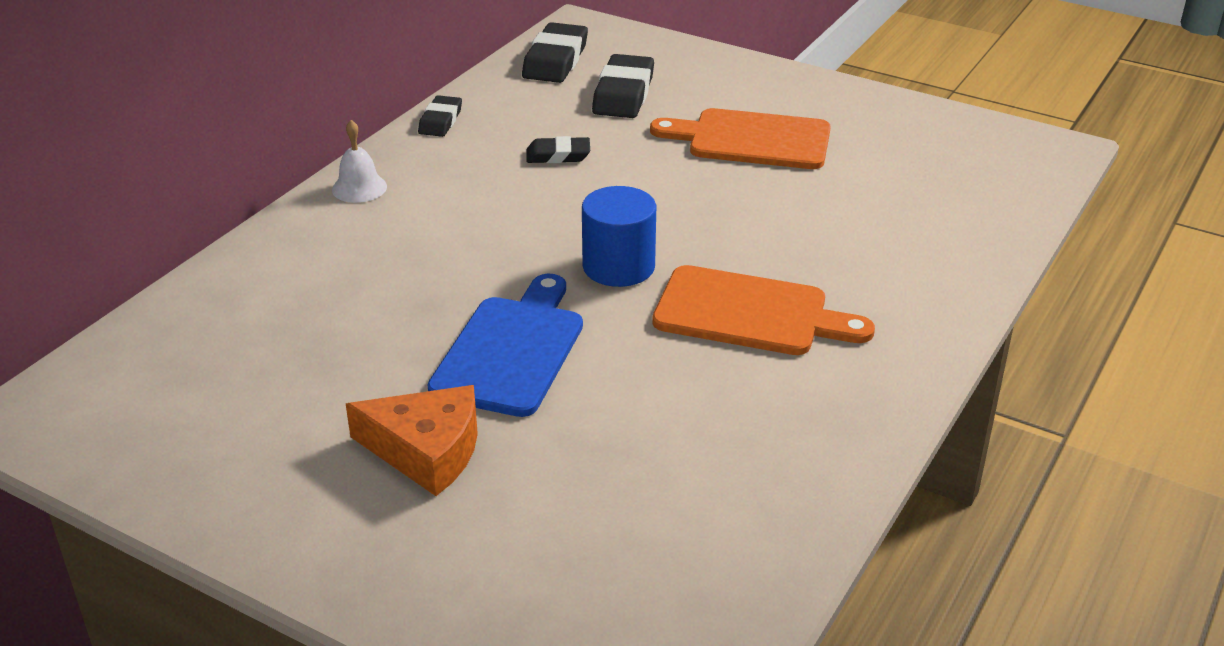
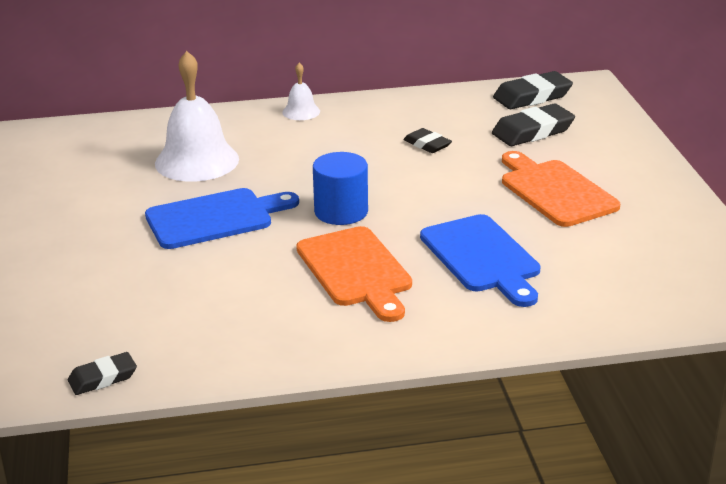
camera: 50 degrees right, 5 degrees down
(357, 304) = (197, 161): none -> white bell
(426, 450) = (100, 235): orange cheese -> none
(440, 121) = (404, 99): black eraser -> black eraser (102, 378)
(819, 233) = (482, 257): none -> blue cutting board

